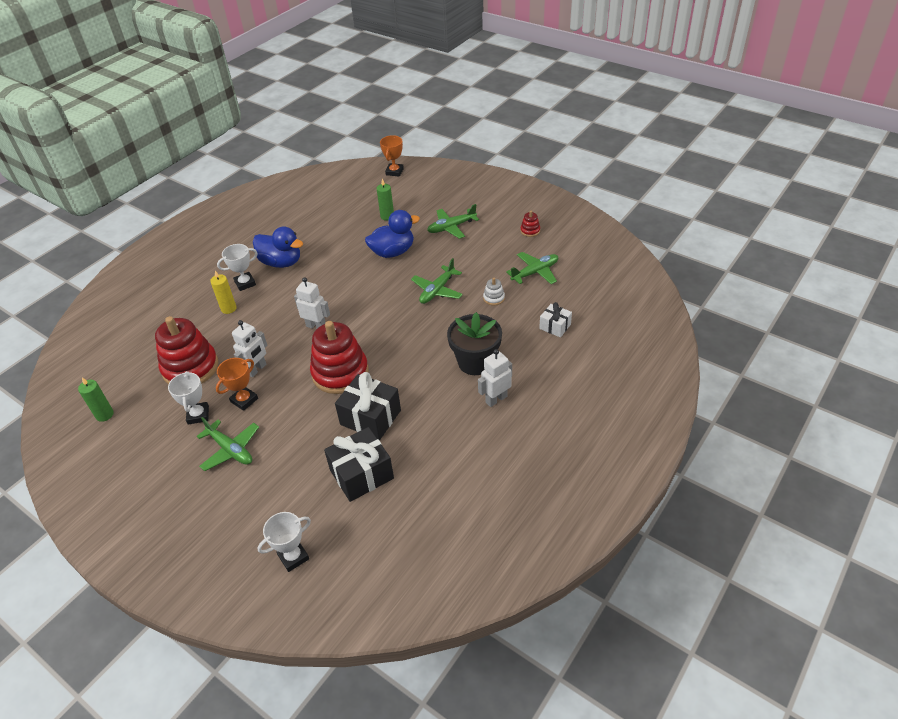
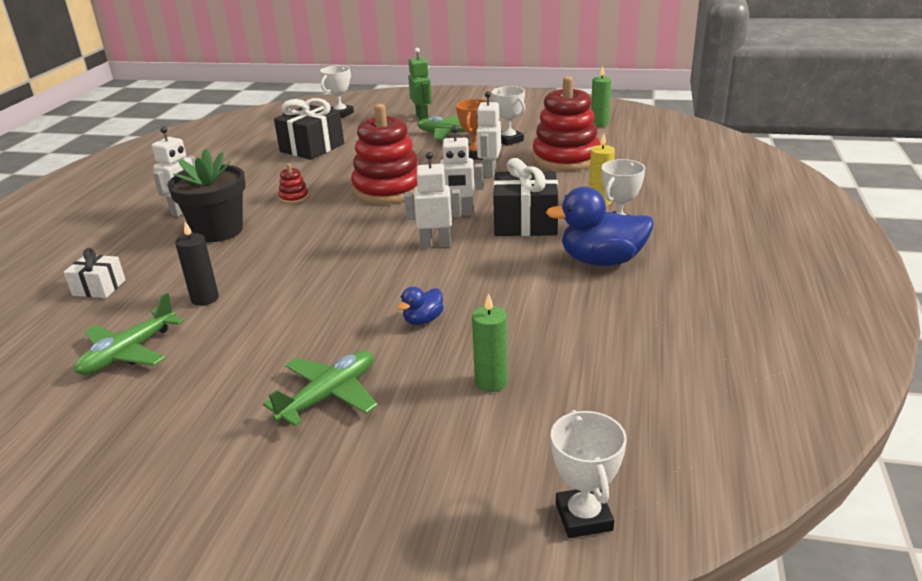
camera: 155 degrees right, 15 degrees down
(223, 503) = (422, 117): none -> green robot
(351, 302) = (435, 244): none -> white robot
(370, 417) = (327, 173): black gift -> black gift (525, 223)
(393, 252) = (423, 320): blue duck -> blue duck, size x0.49
(394, 172) = (583, 517): orange trophy -> white trophy
(437, 290) = (306, 286): green plane -> none
(494, 298) = (205, 298): white stacking toy -> black candle
(530, 231) = (138, 435): red stacking toy -> red stacking toy (294, 197)

